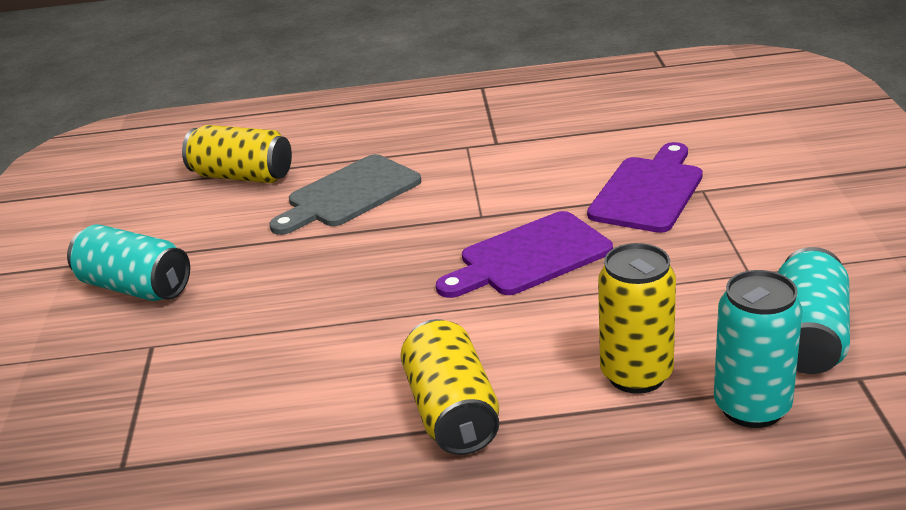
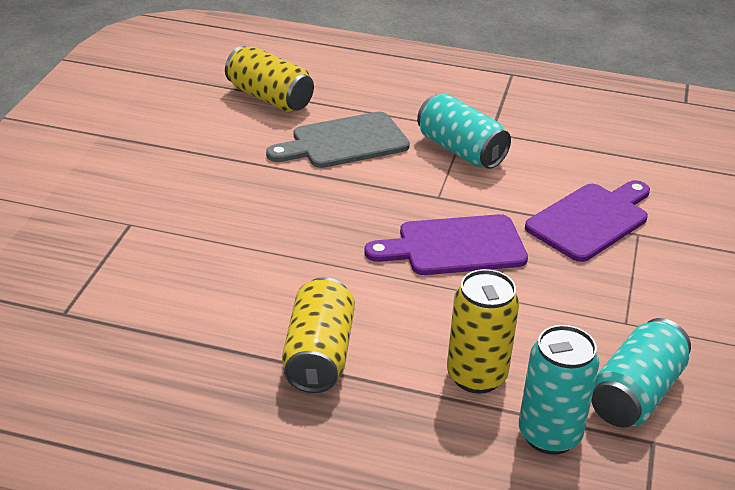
camera: 15 degrees right, 5 degrees up
(135, 287) = (141, 170): turquoise can -> turquoise can (460, 150)

